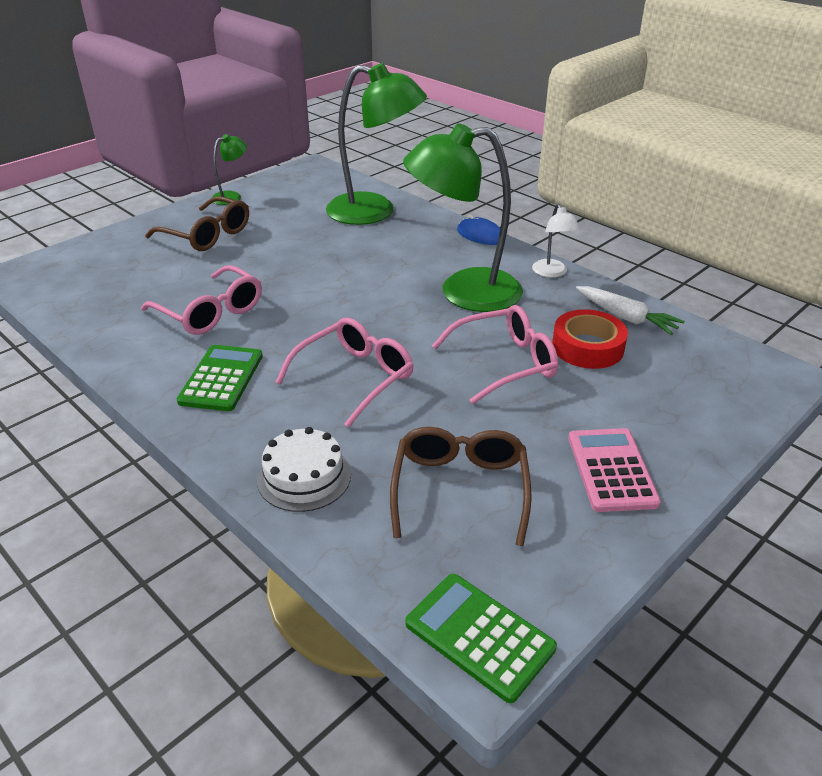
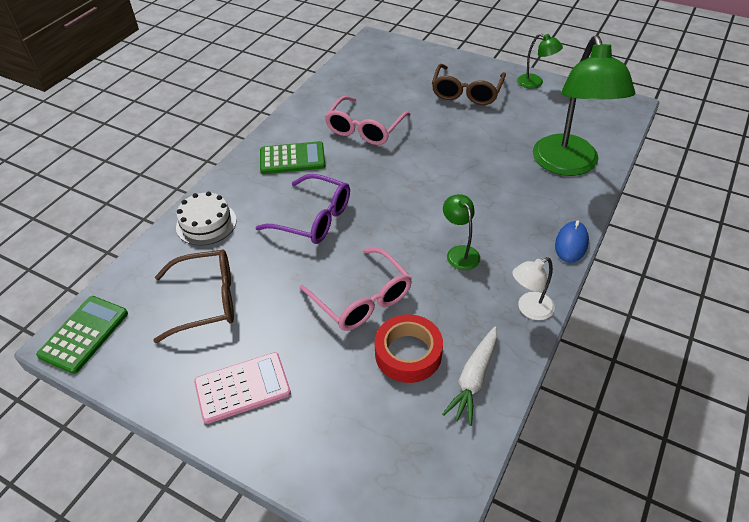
camera: 75 degrees right, 10 degrees up
(355, 377) = (314, 218): pink glasses -> purple glasses
(463, 292) = (459, 252): green lamp -> green lamp, size x0.45

